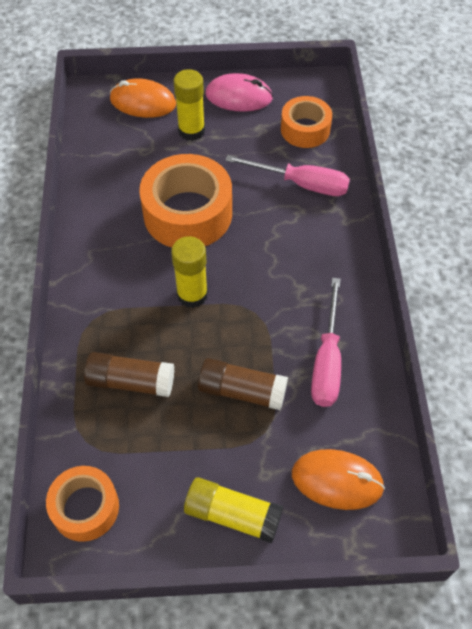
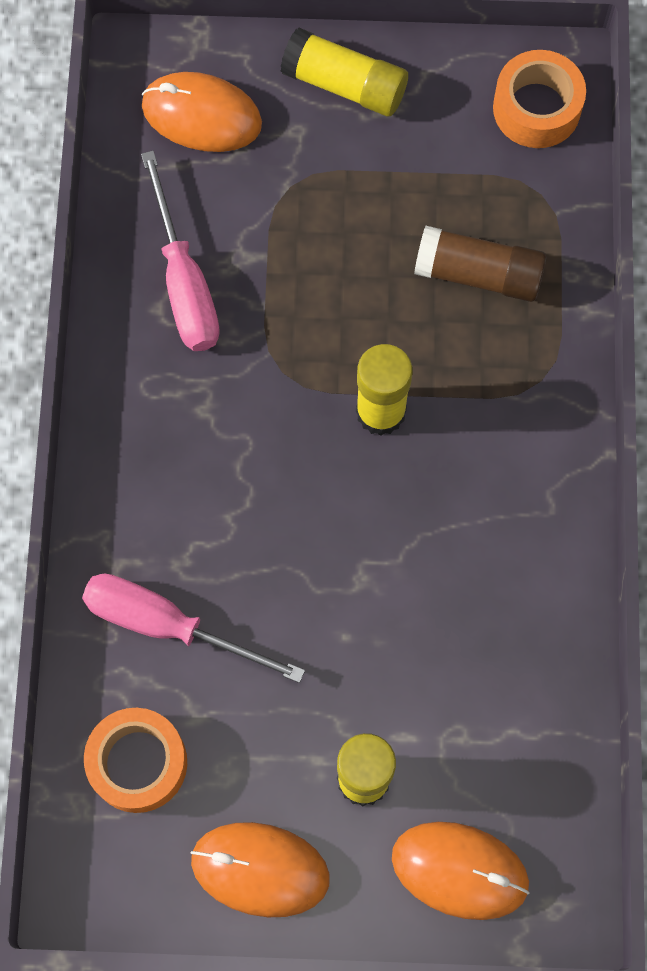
camera: 175 degrees left, 15 degrees up
(187, 213) = (380, 575): orange tape -> none
(239, 96) = (260, 869): pink mouse -> orange mouse
(242, 391) = (316, 247): brown glue stick -> none
(327, 361) = (184, 282): pink screwdriver -> pink screwdriver turned 150 degrees clockwise

